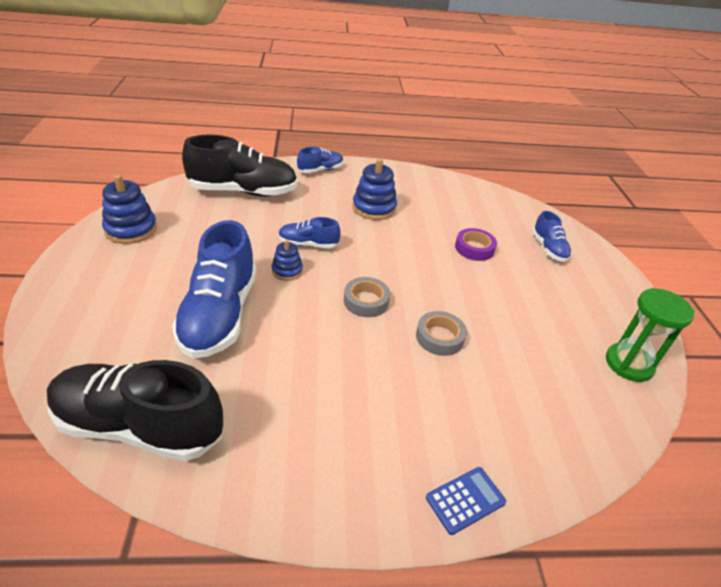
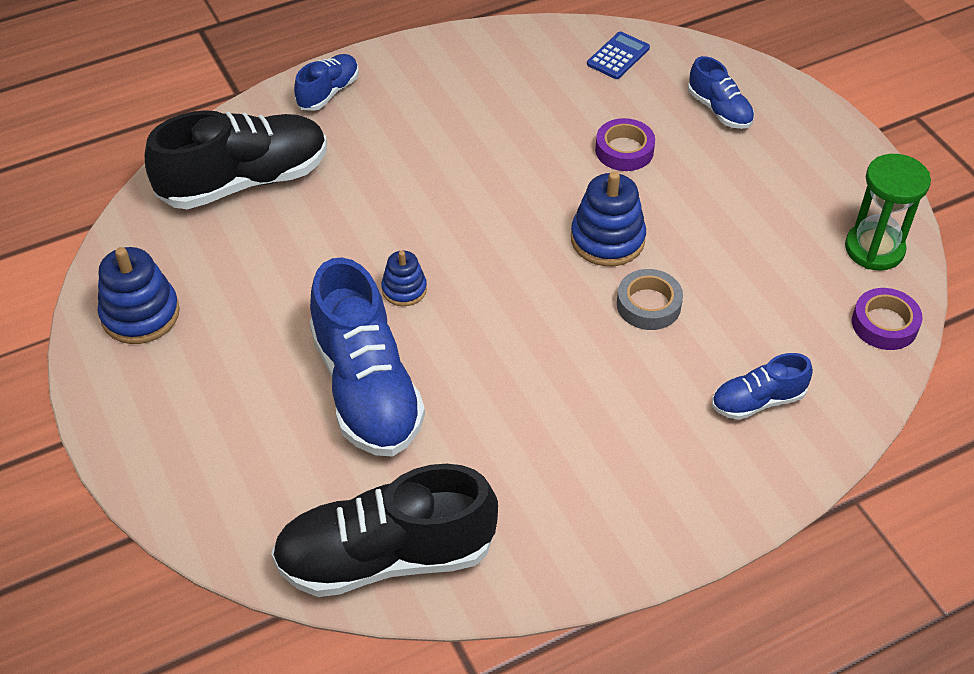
camera: 20 degrees left, 10 degrees up
(308, 244) = (403, 235): blue shoe -> blue shoe (757, 401)
(366, 301) = (533, 292): grey tape -> none
(374, 208) = (452, 134): blue stacking toy -> blue stacking toy (607, 239)
(465, 500) = (768, 479): blue calculator -> blue calculator (618, 56)
(618, 419) = (884, 324): none -> purple tape

